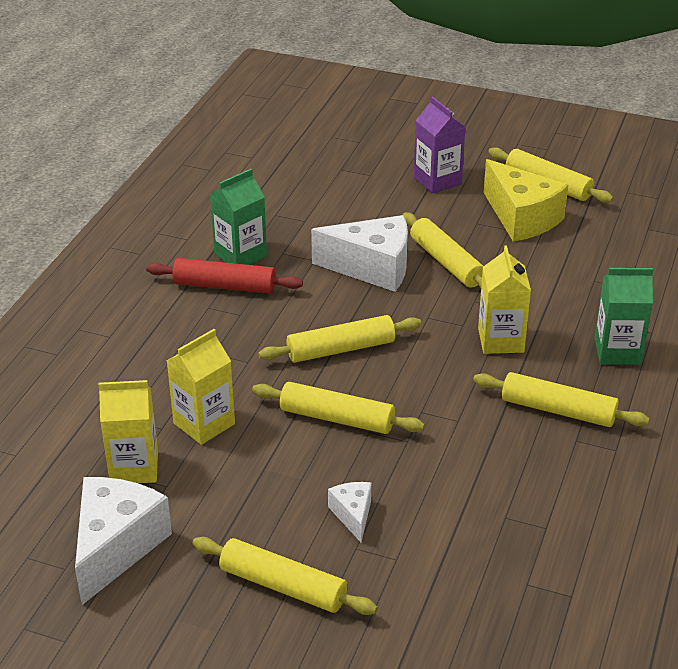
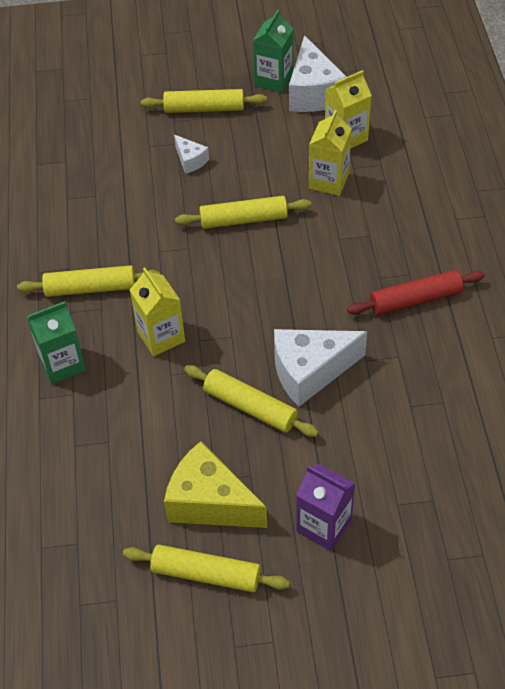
camera: 155 degrees right, 15 degrees up
(240, 255) = (431, 338): green carton -> green carton (273, 80)
(341, 349) = (279, 277): yellow rolling pin -> none

